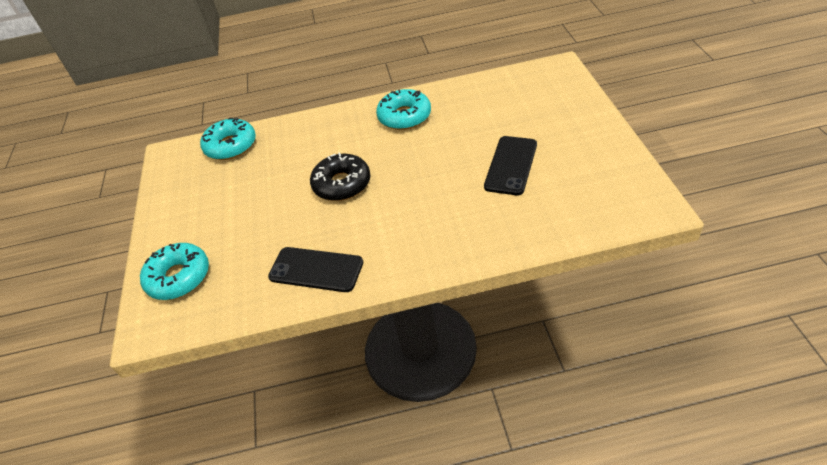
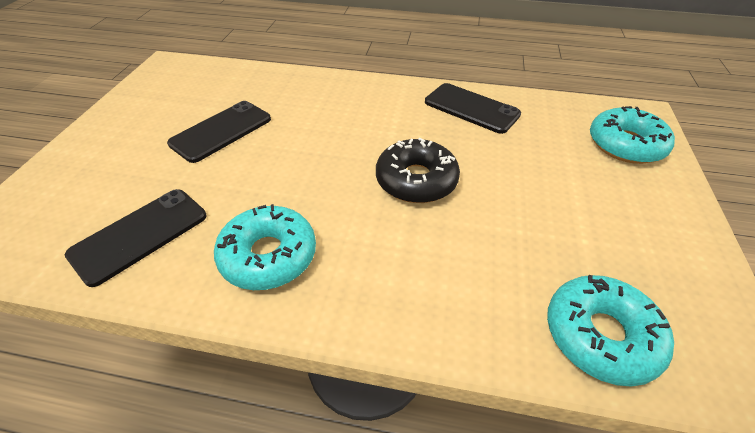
camera: 165 degrees left, 0 degrees up
(481, 99) = (140, 235): none -> black phone

